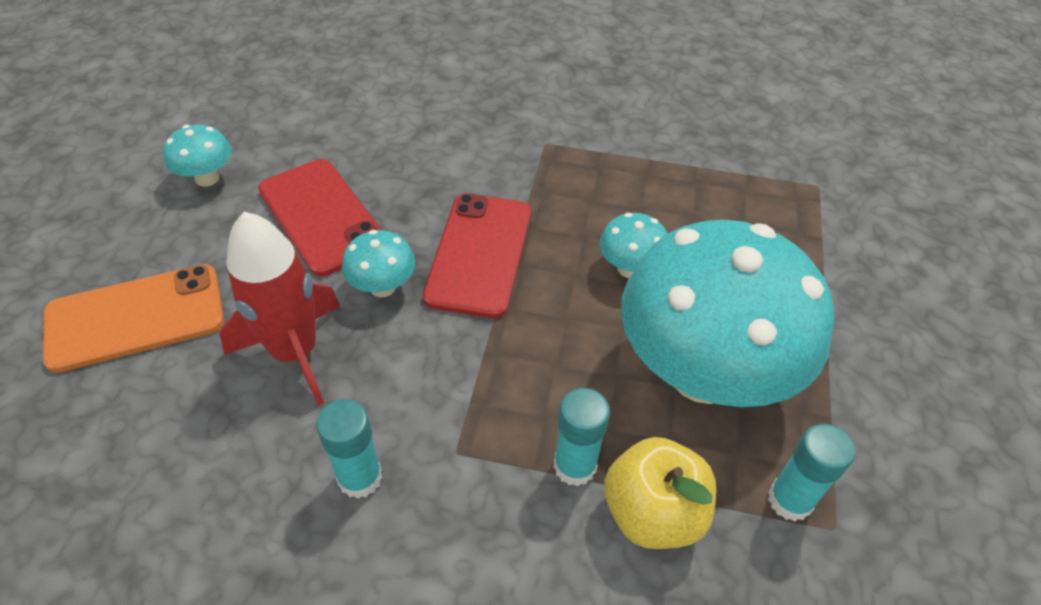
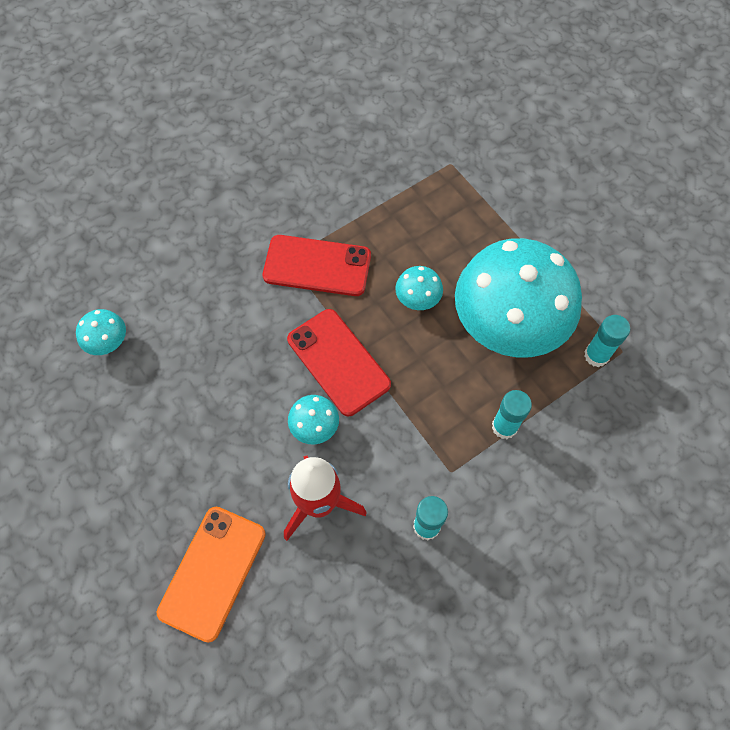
camera: 45 degrees left, 15 degrees up
(207, 178) = (127, 462): turquoise mushroom -> turquoise mushroom (108, 343)
(322, 216) = (228, 420): red phone -> red phone (317, 266)
(652, 513) = (554, 415): yellow apple -> none

